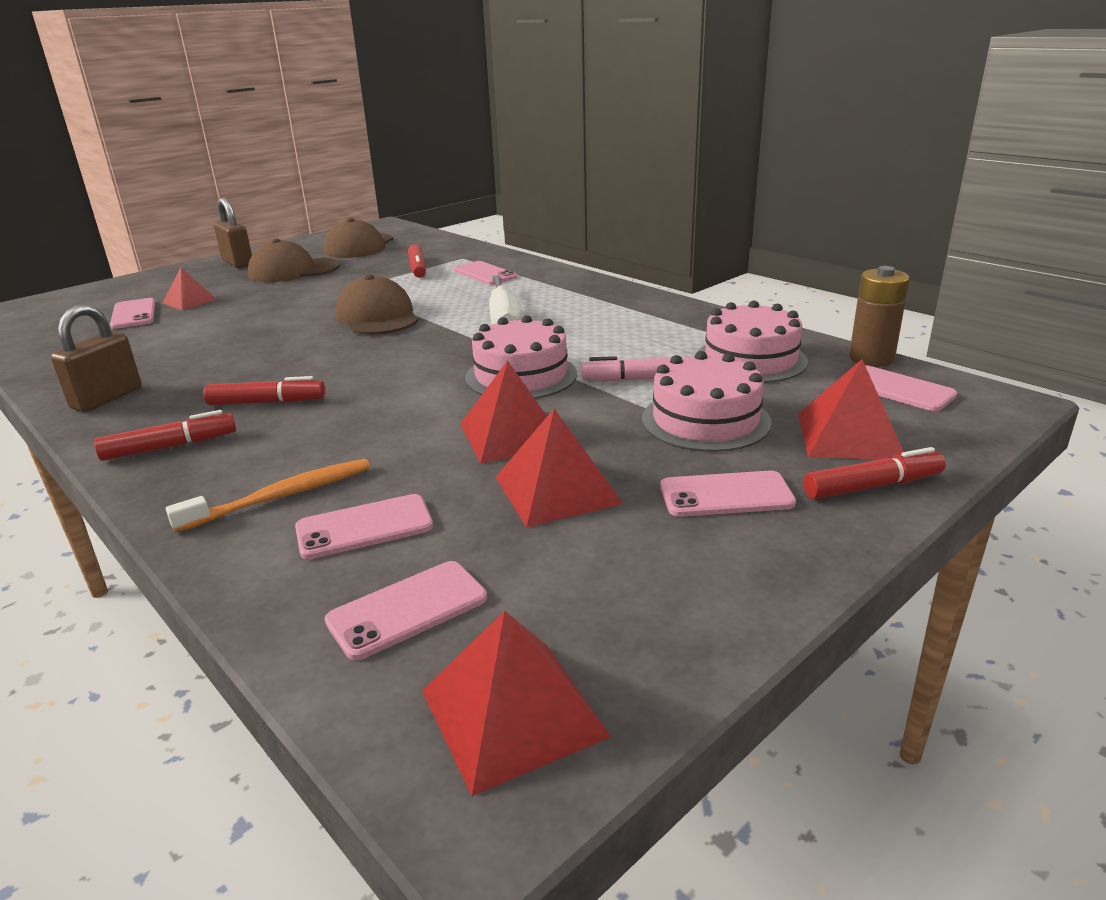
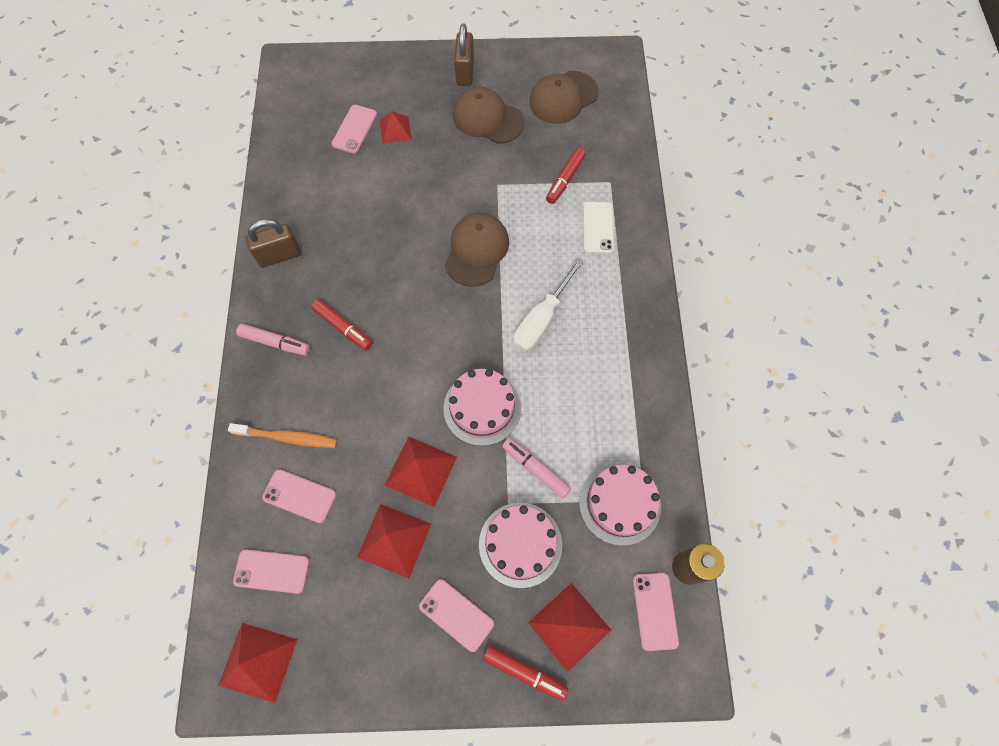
camera: 40 degrees right, 40 degrees up
(170, 447) = (275, 342): red marker -> pink marker
(485, 274) = (598, 228): pink phone -> white phone

